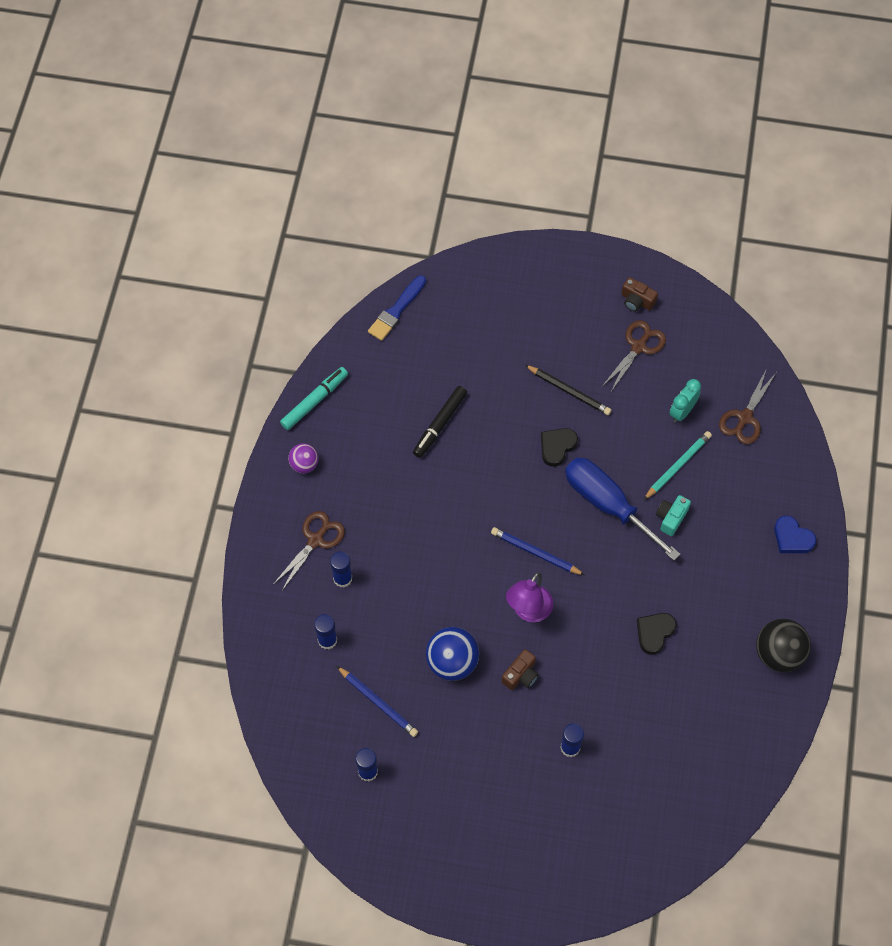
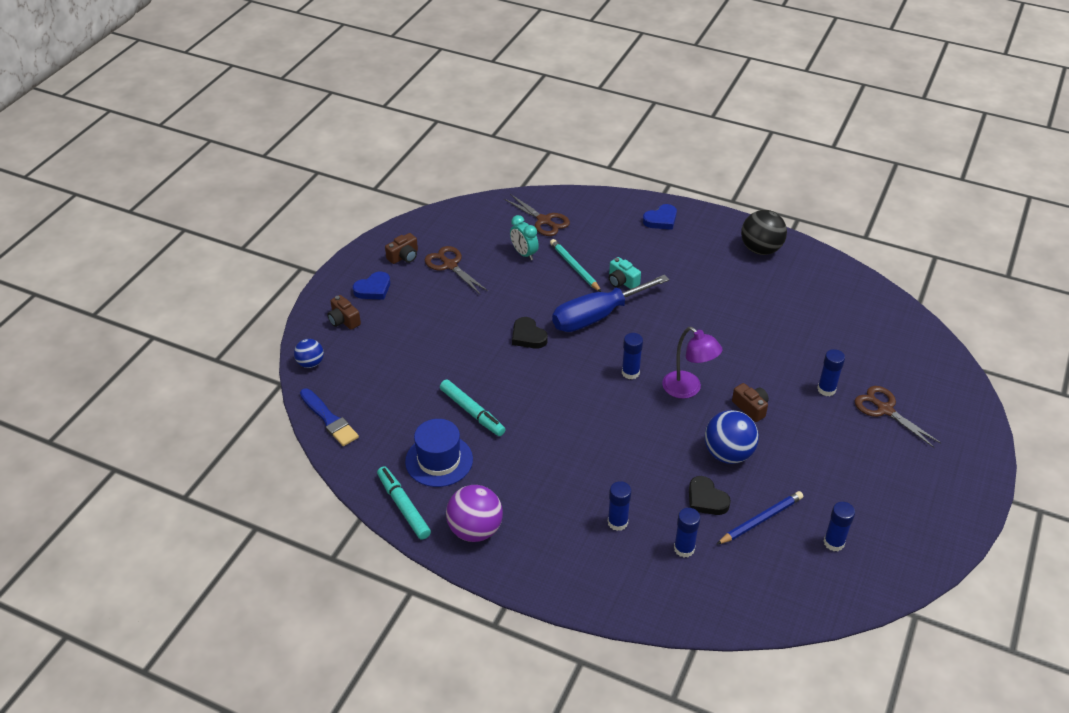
camera: 75 degrees left, 20 degrees down
(304, 464) = (475, 530): purple ball -> purple ball, size x1.68
(315, 540) = (567, 537): brown scissors -> brown scissors (885, 410)
(374, 413) = (439, 460): none -> blue hat
(440, 424) = (472, 412): black marker -> turquoise marker
(460, 271) = (310, 363): none -> blue ball
(526, 279) = (344, 320): none -> brown camera
(535, 553) = (630, 372): blue pencil -> blue glue stick
(569, 391) = (475, 317): black pencil -> none
(578, 289) = (373, 289): none -> blue heart
(654, 633) = (727, 314): black heart -> black heart (706, 499)

